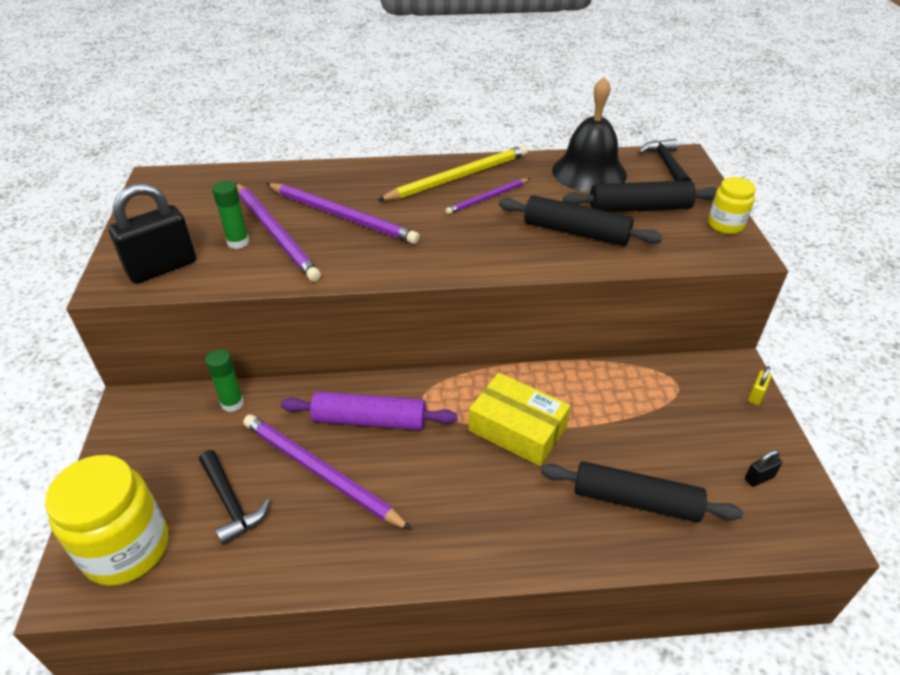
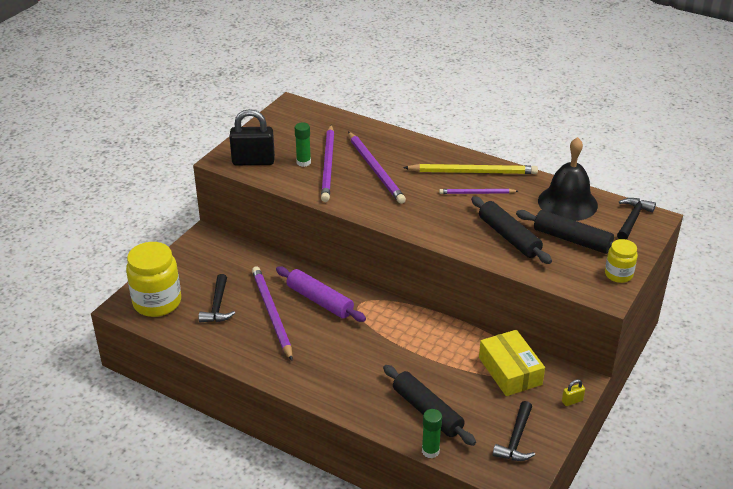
camera: 35 degrees right, 5 degrees down
(232, 403) = (255, 258): green glue stick -> green glue stick (430, 451)
(517, 429) = (398, 345): yellow box -> yellow box (510, 371)
(759, 478) = (516, 439): black padlock -> black hammer

